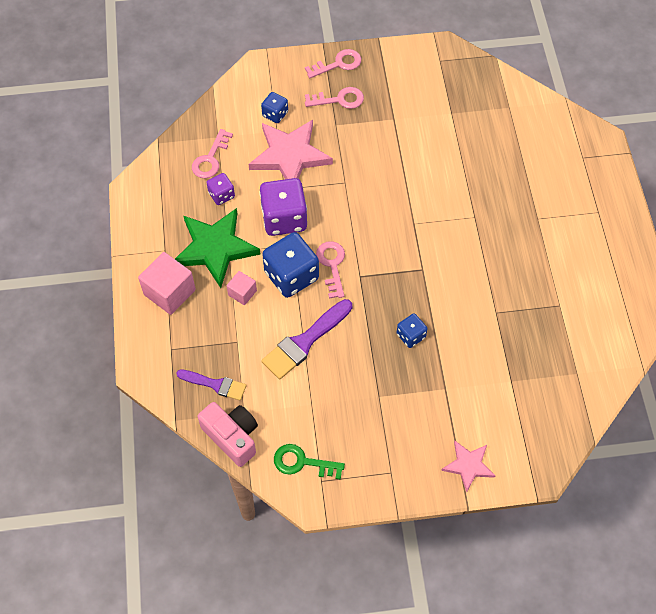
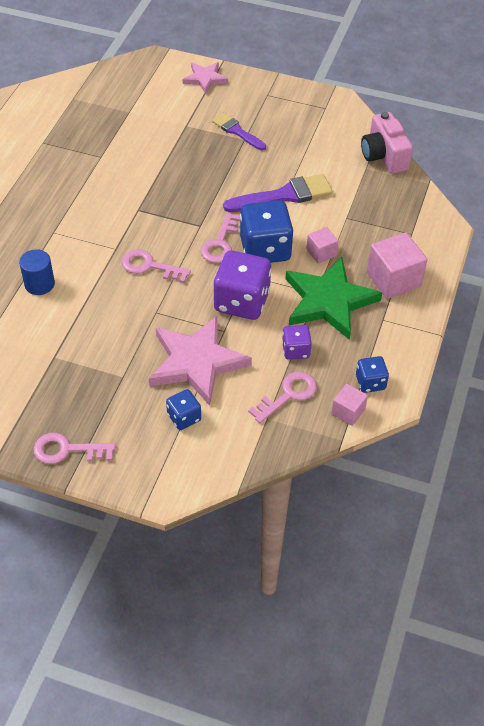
camera: 155 degrees left, 10 degrees down
(162, 164) = (348, 411): none -> pink cube
(215, 384) = (382, 194): purple brush -> purple brush (237, 131)
(302, 462) = (333, 122): green key -> none
(339, 100) = (98, 404): pink key -> pink key (150, 266)
(411, 336) = (187, 167): blue dice -> blue dice (370, 382)
(448, 167) = (39, 284): none -> blue cylinder

